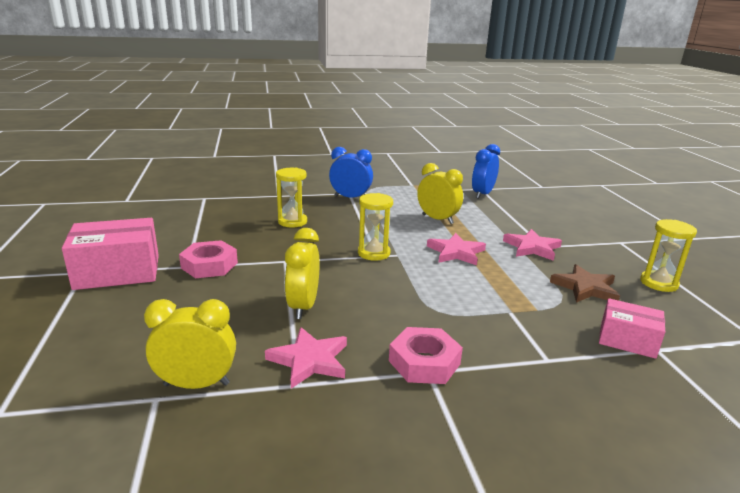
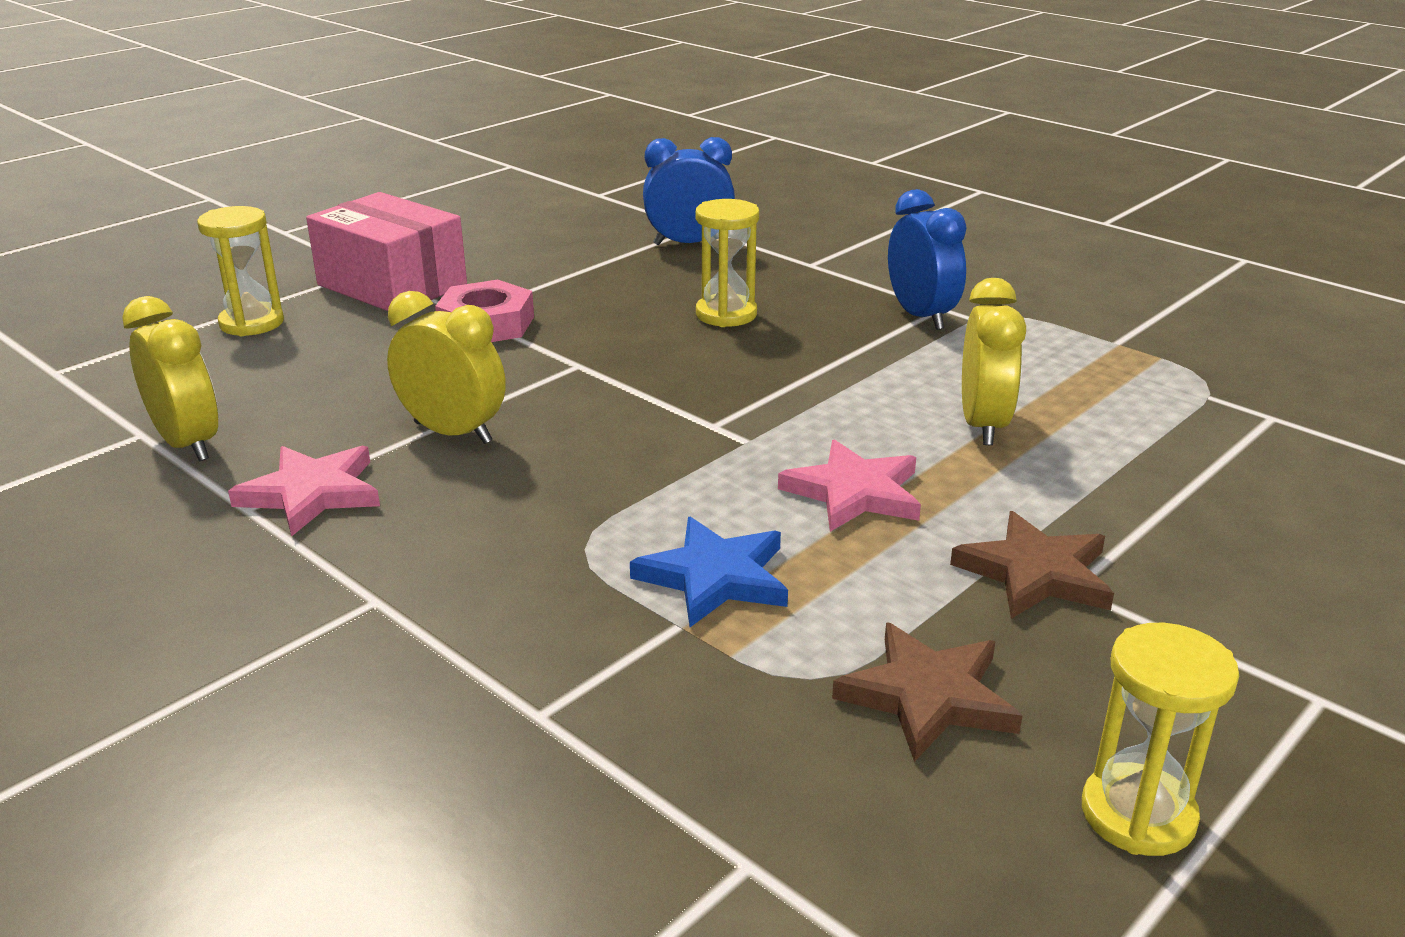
camera: 55 degrees right, 5 degrees up
(303, 306) = (453, 432): yellow clock -> yellow clock turned 60 degrees clockwise
(374, 253) = (717, 419): yellow hourglass -> yellow hourglass (252, 323)
(424, 362) = (398, 587): pink nut -> none
(482, 194) = (1238, 429): blue clock -> blue clock (688, 243)
(485, 294) = (715, 577): none -> blue star
(532, 247) = (1036, 573): pink star -> brown star
(627, 340) = (738, 809): pink box -> none

